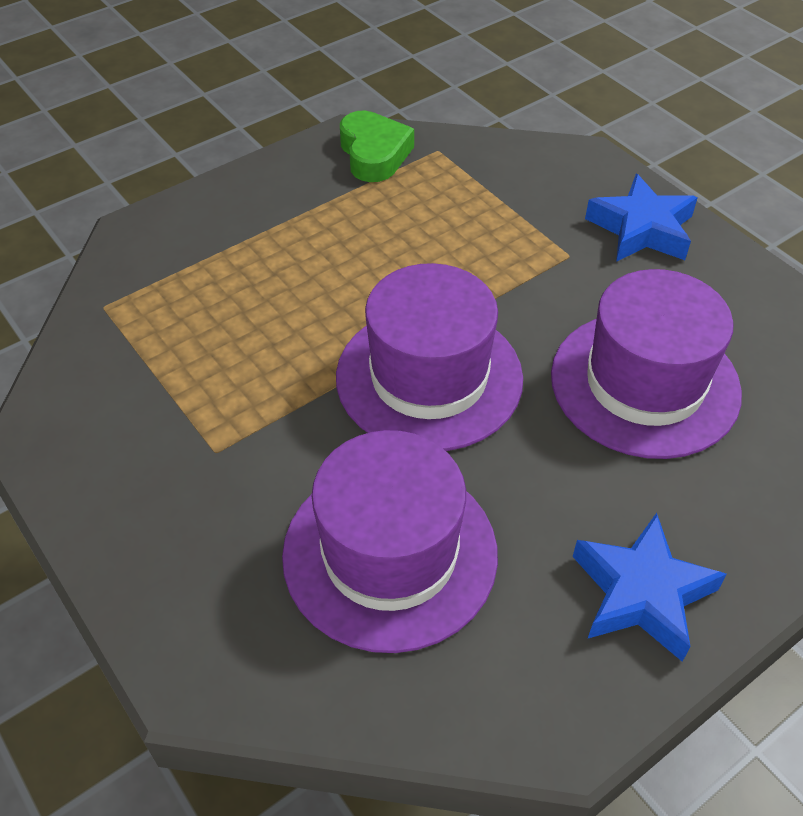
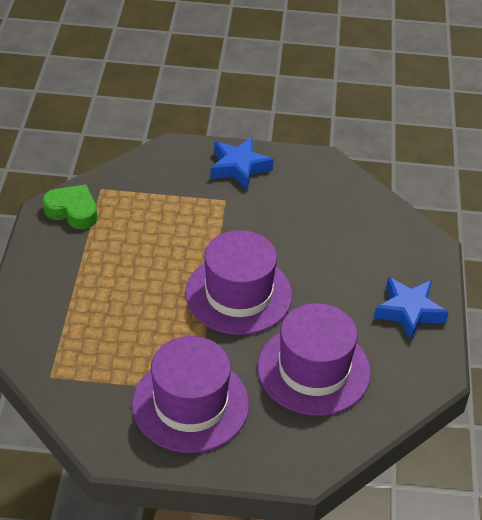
camera: 50 degrees left, 5 degrees down
(644, 383) = (320, 234): purple hat -> purple hat (190, 404)

